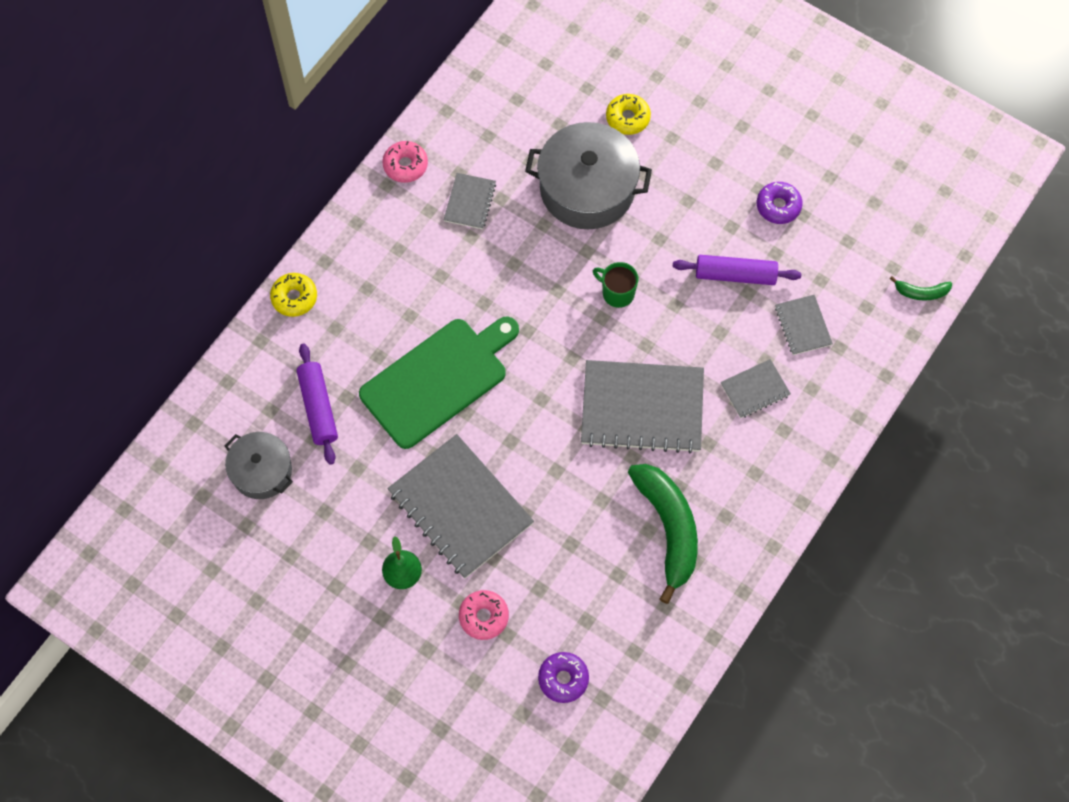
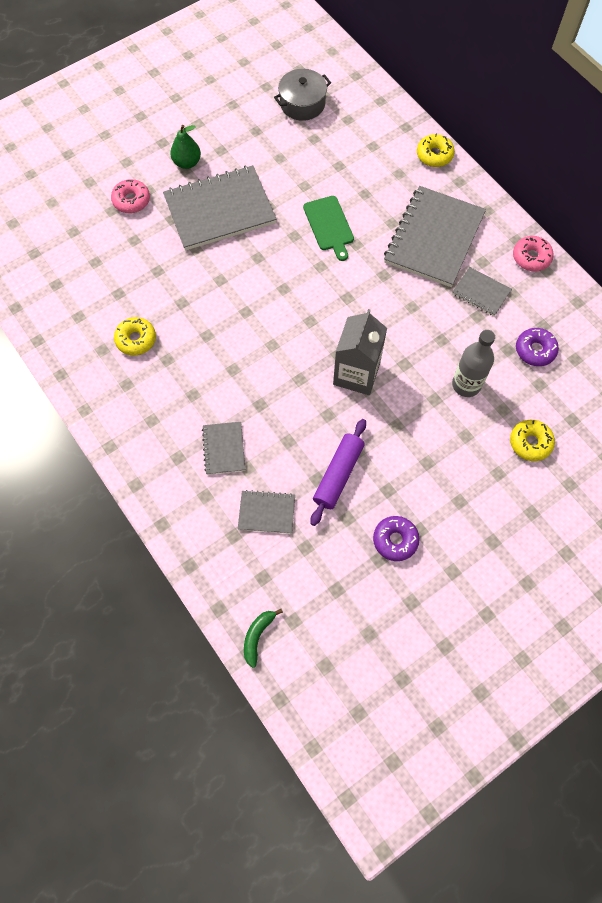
camera: 110 degrees right, 0 degrees up
(318, 407) = (337, 147): purple rolling pin -> none
(438, 379) = (329, 225): green cutting board -> green cutting board, size x0.54
(563, 679) = (61, 234): purple donut -> purple donut (535, 350)
(587, 188) = (466, 385): grey pot -> grey bottle
(617, 293) = (356, 374): green mug -> grey carton
(642, 408) = (245, 356): grey notebook -> grey notebook (434, 238)
(668, 529) = (136, 339): green banana -> yellow donut

